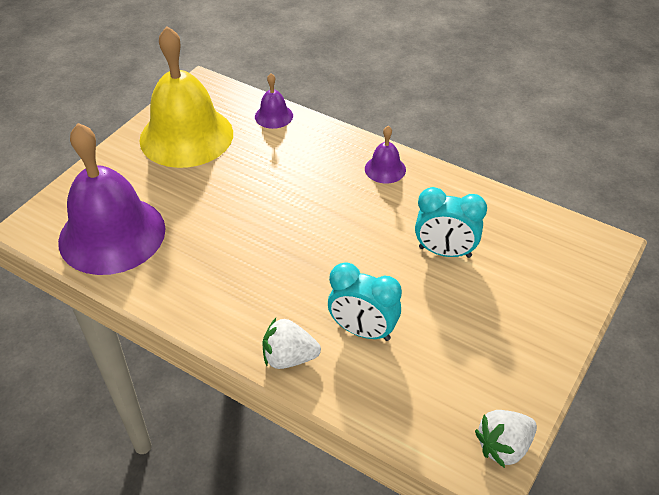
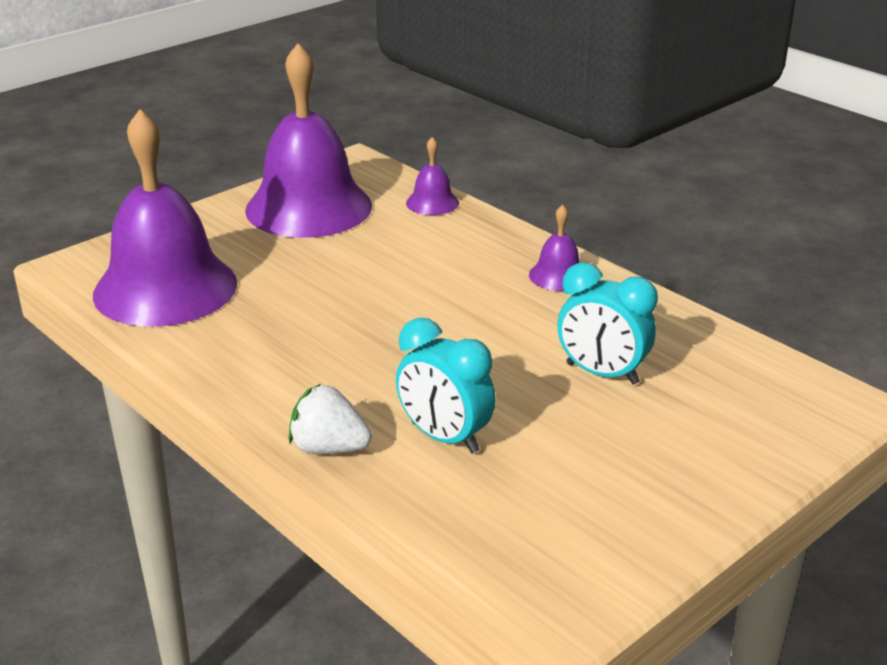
camera: 15 degrees right, 15 degrees down
(186, 136) = (309, 207): yellow bell -> purple bell
(503, 446) = (588, 602): white strawberry -> none

